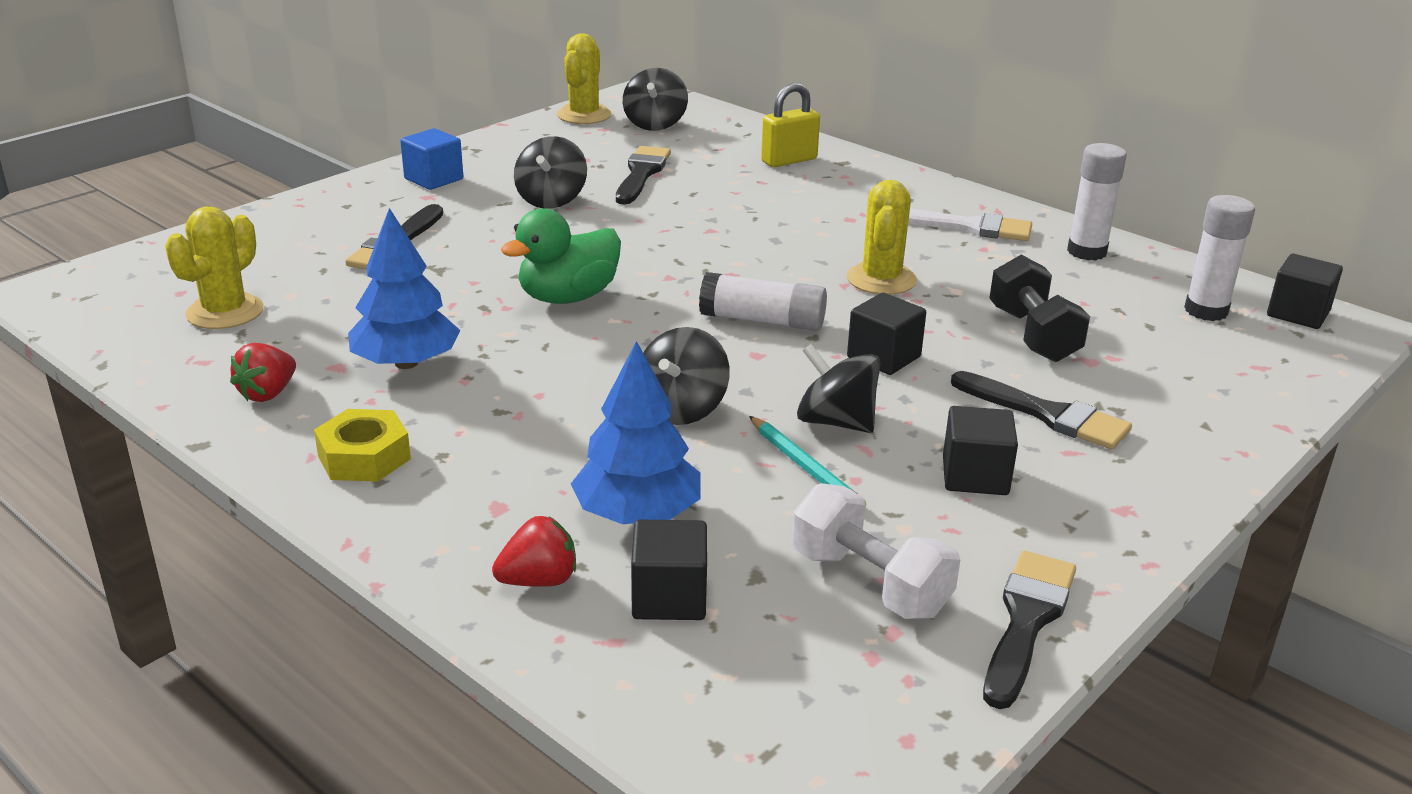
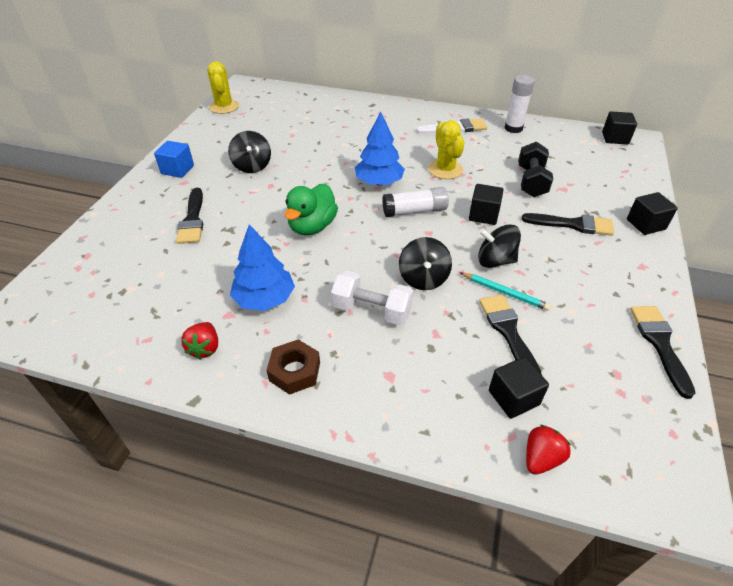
camera: 25 degrees left, 15 degrees up
(225, 312) = (131, 299): yellow cactus -> none
(364, 457) = (295, 371): yellow nut -> brown nut
(539, 580) = (448, 415): red strawberry -> red strawberry (541, 458)
(637, 514) = (457, 352): blue tree -> blue tree (379, 182)
(641, 173) = (284, 137): black brush -> black brush (508, 332)
(655, 124) = (265, 103): black spinning top -> none
(789, 160) = (347, 110): yellow padlock -> none
(869, 583) = (586, 350): white dumbbell -> white dumbbell (372, 310)
(975, 476) = (575, 270): black cube -> black cube (645, 224)
(1033, 335) = (531, 182): black dumbbell -> black dumbbell turned 45 degrees clockwise
(1206, 311) = (582, 147): white glue stick -> none

